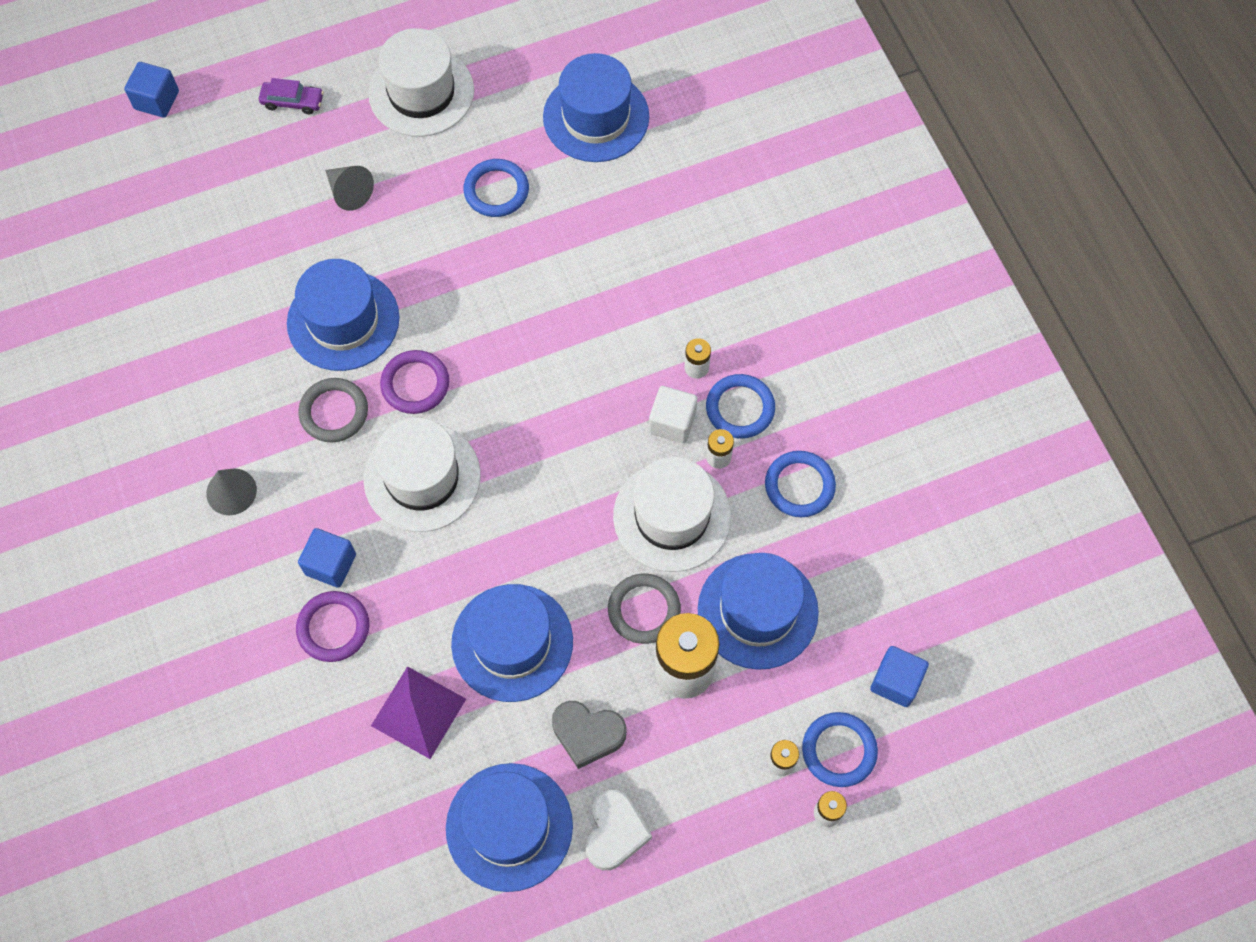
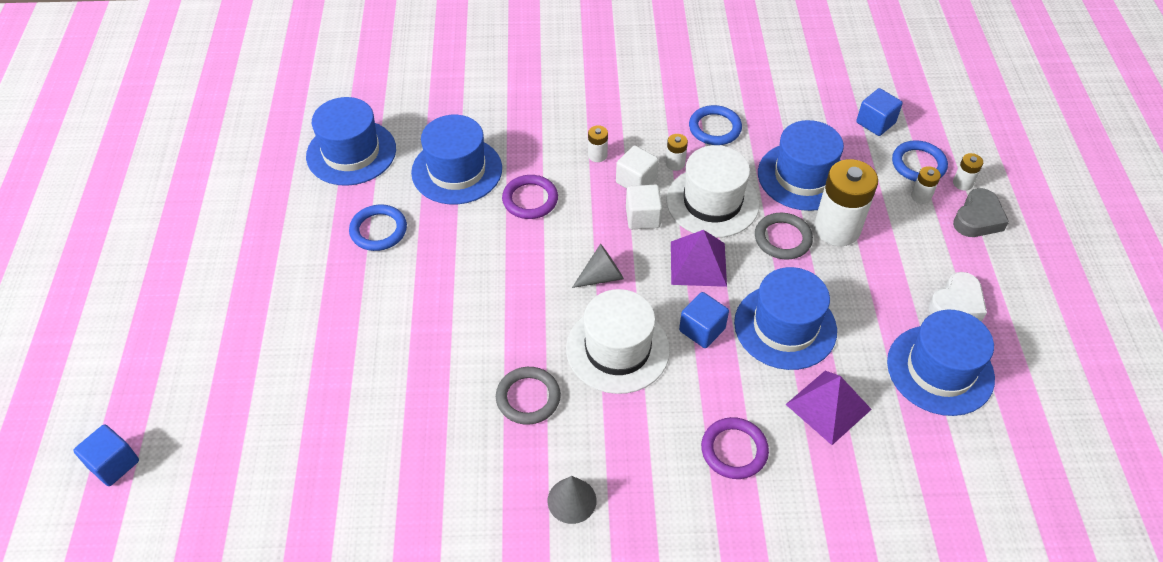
camera: 70 degrees left, 15 degrees down
(292, 101) = (195, 350): purple car -> none
(330, 564) = (673, 437): blue cube -> blue cube (702, 330)
(343, 320) = (442, 368): blue hat -> blue hat (457, 170)
(349, 192) = (317, 331): grey cone -> grey cone (602, 276)
(415, 384) = (529, 331): purple ring -> purple ring (530, 199)
(421, 92) = (252, 255): white hat -> none
(570, 526) = (698, 263): none -> purple pyramid
(587, 734) = (874, 299): grey heart -> grey heart (977, 219)
(615, 832) = (956, 304): white heart -> white heart turned 105 degrees clockwise
(617, 447) = (642, 217): none -> white cube
(740, 408) = (641, 141): blue ring -> none

